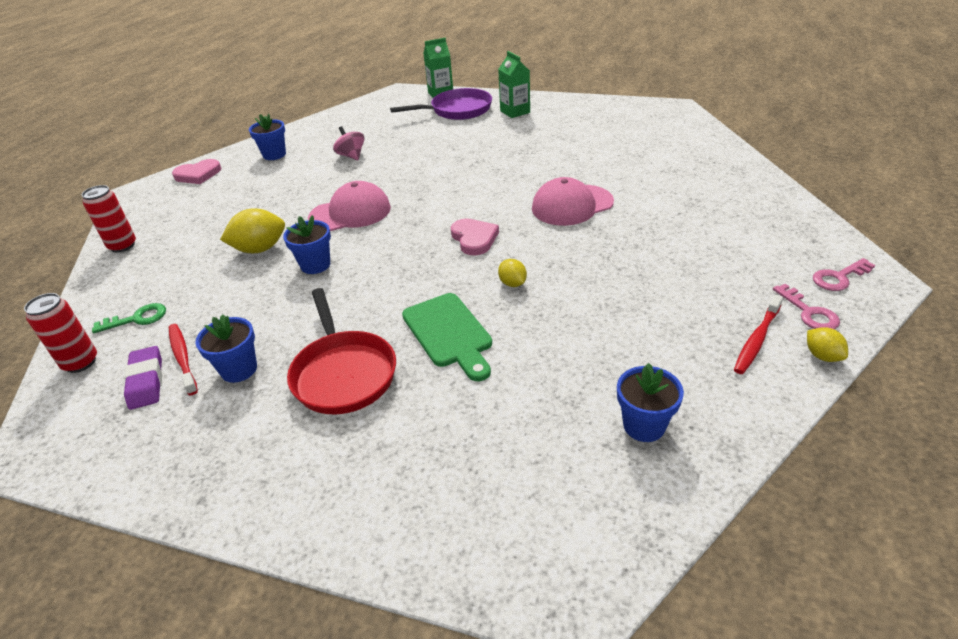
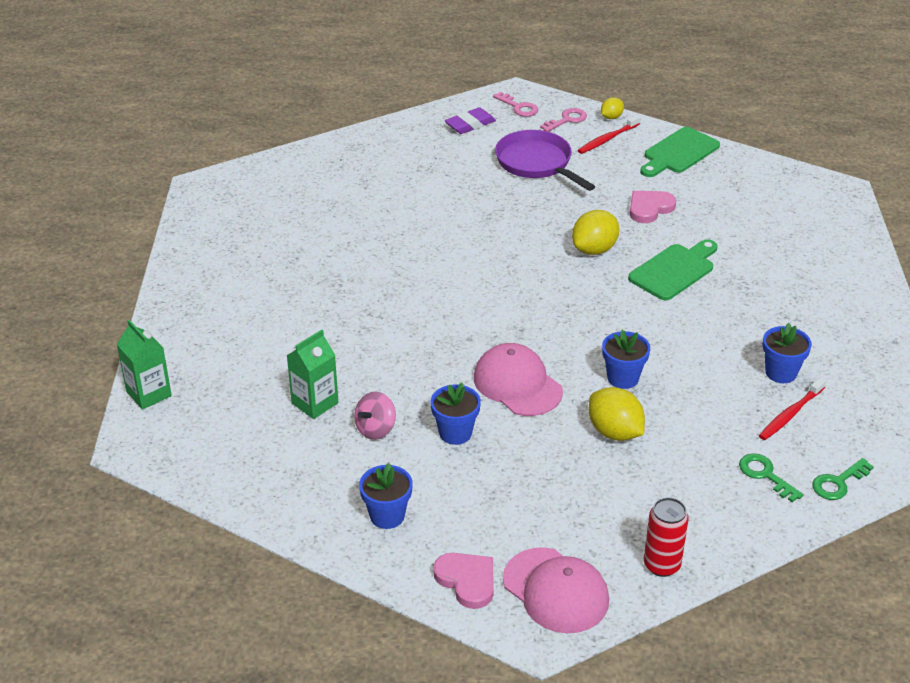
camera: 110 degrees left, 0 degrees up
(80, 362) = (838, 483): red can -> green key
(146, 381) = (828, 424): purple eraser -> purple eraser (470, 125)
(343, 373) = (749, 313): red pan -> none
(457, 110) = (213, 362): purple pan -> purple pan (536, 163)
(474, 239) = (534, 284): pink heart -> pink heart (649, 208)
(512, 283) = (594, 249): yellow lemon -> yellow lemon, size x1.80
(515, 112) = (217, 307): green carton -> green carton (315, 403)
(572, 205) = (452, 234): pink cap -> pink cap (556, 591)
(644, 426) = (713, 177): blue flower pot -> blue flower pot (455, 433)
(717, 405) = (679, 153): none -> green cutting board
(757, 339) = (607, 139): red toothbrush -> red toothbrush turned 120 degrees clockwise

